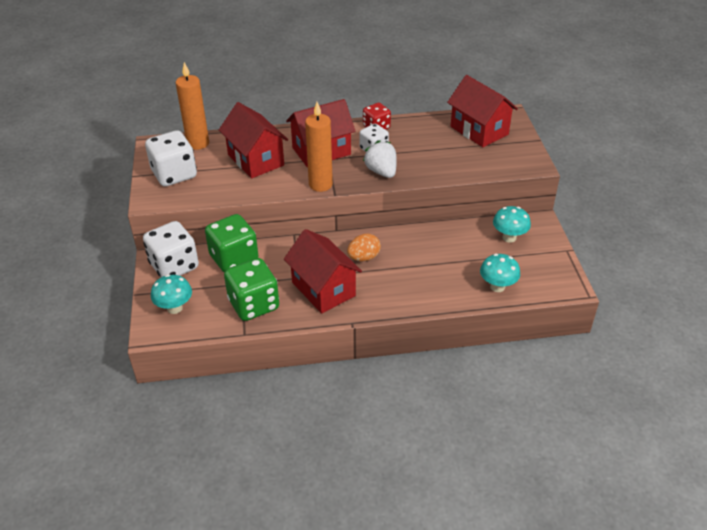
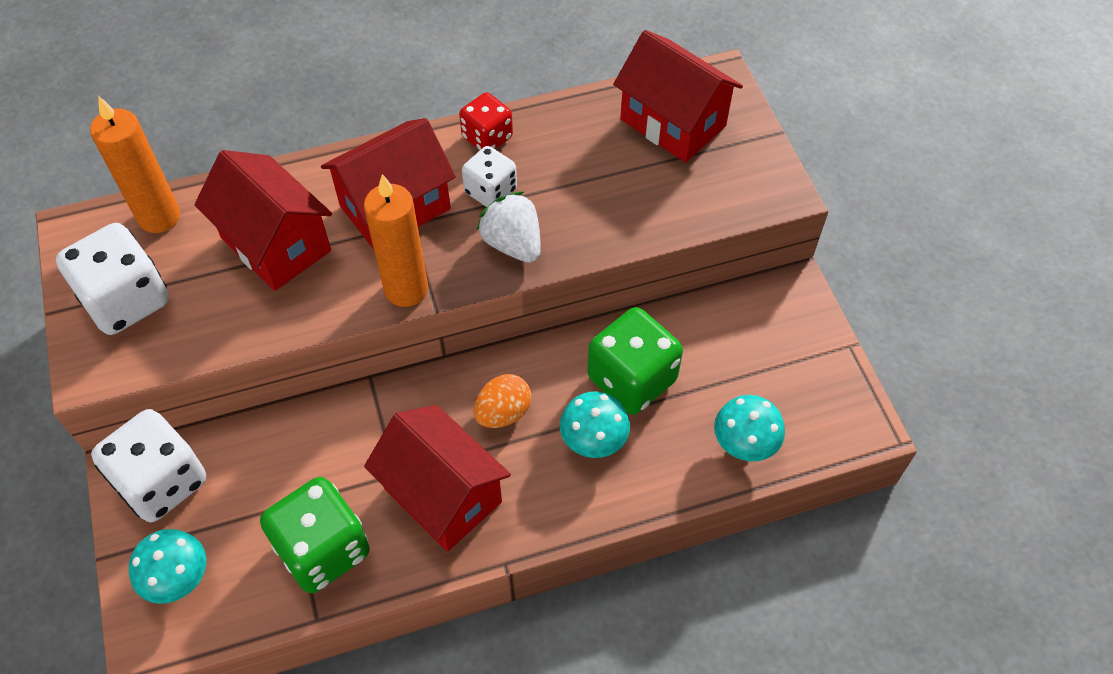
camera: 10 degrees left, 15 degrees up
(234, 259) = (270, 448): green dice -> green dice (632, 379)
(509, 237) = (748, 332): turquoise mushroom -> turquoise mushroom (593, 442)

